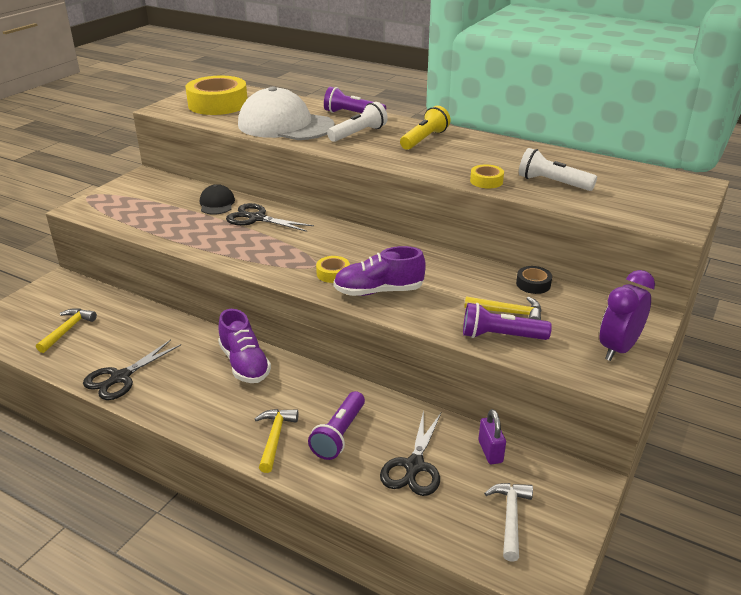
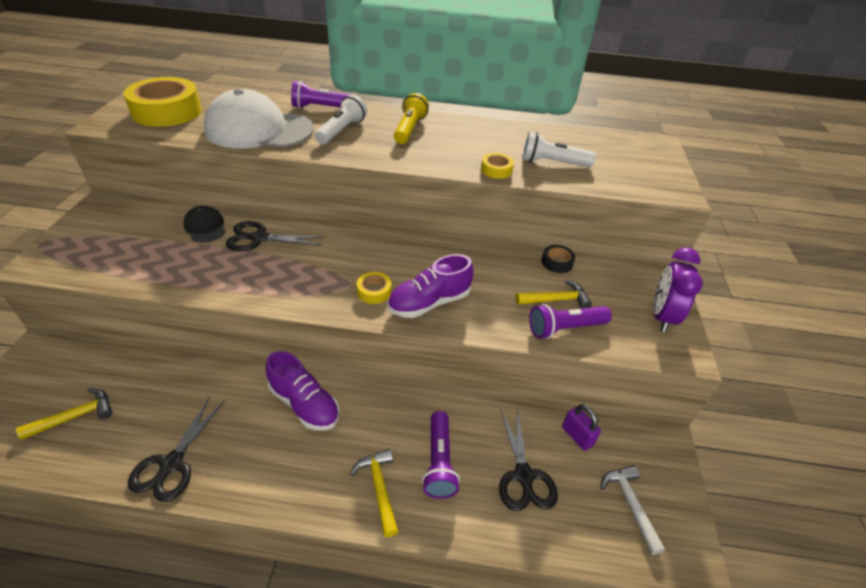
camera: 25 degrees left, 10 degrees up
(68, 330) = (75, 416): yellow hammer -> yellow hammer turned 60 degrees clockwise

